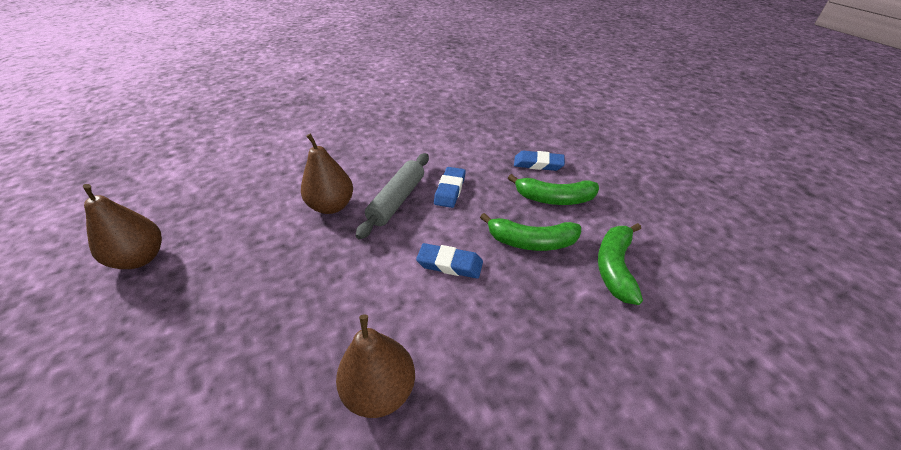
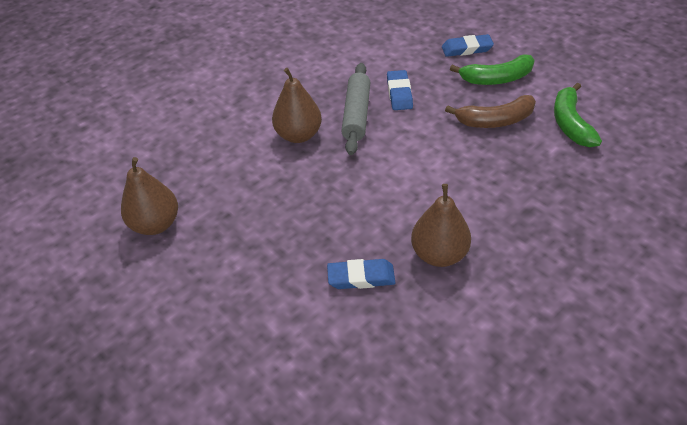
camera: 15 degrees left, 5 degrees up
(450, 264) = (437, 155): blue eraser -> blue eraser (361, 277)
(531, 241) = (495, 120): green banana -> brown banana

